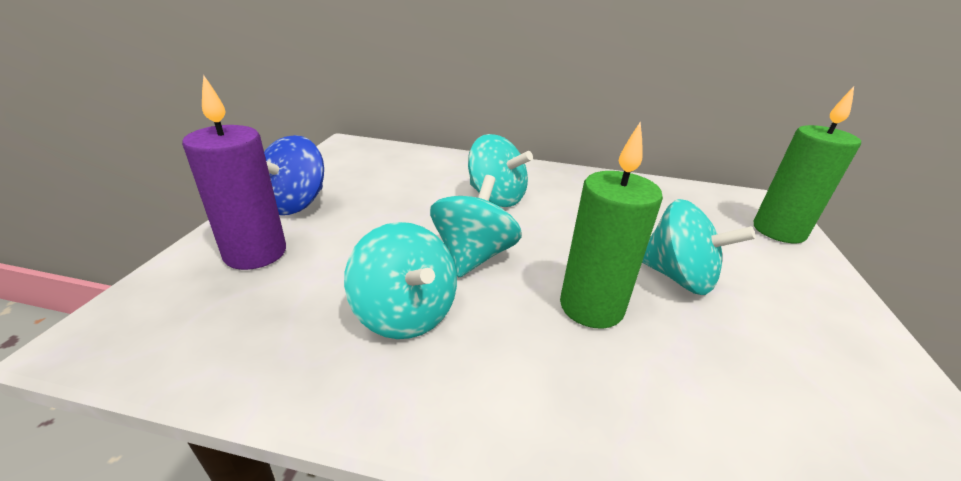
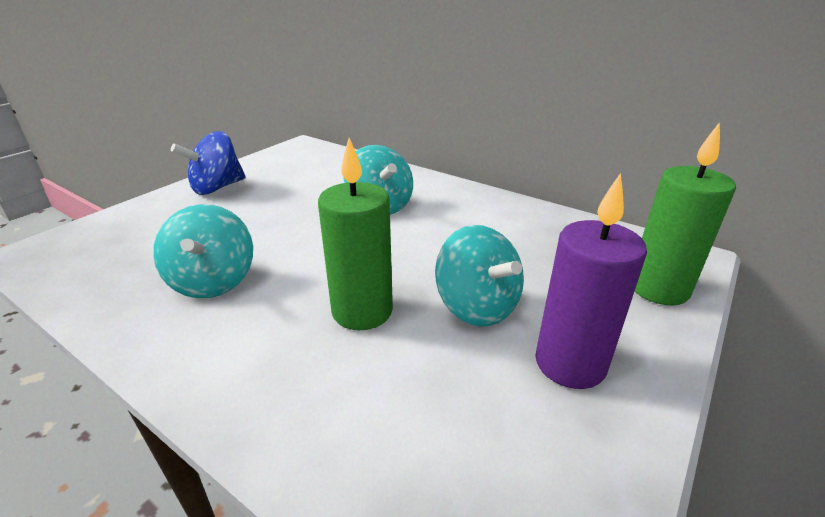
camera: 25 degrees right, 0 degrees up
(255, 253) = (158, 219): purple candle -> purple candle (570, 363)
(473, 256) = (308, 250): turquoise spinning top -> none

